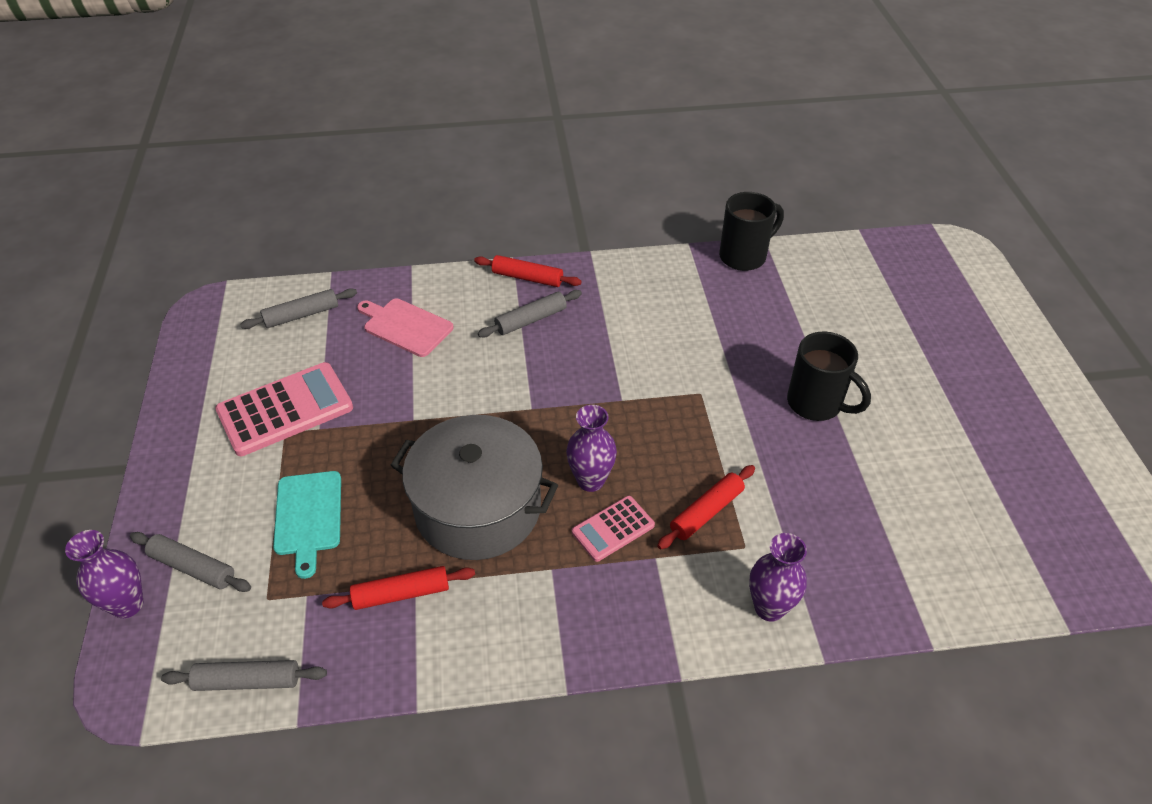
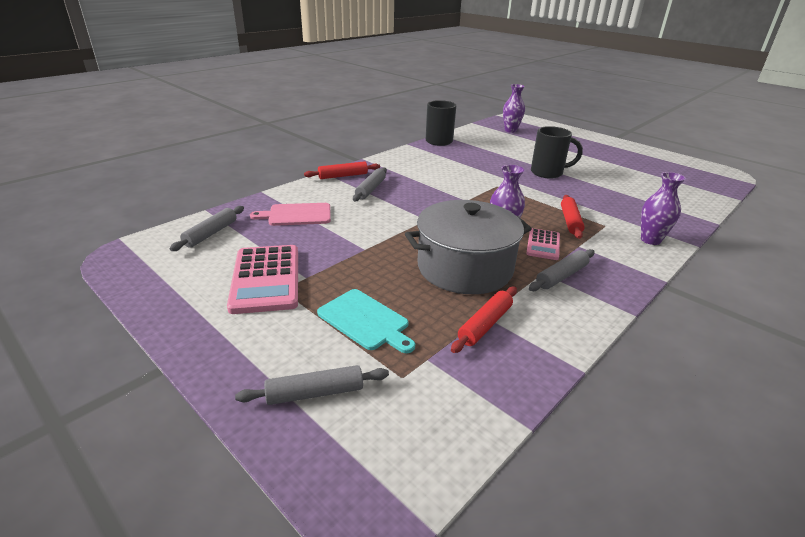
camera: 40 degrees left, 15 degrees down
(127, 605) = (288, 449): purple vase -> purple vase (510, 130)
(247, 681) = (460, 430): grey rolling pin -> grey rolling pin (561, 276)
(285, 410) = (266, 279): pink calculator -> pink calculator turned 150 degrees clockwise

